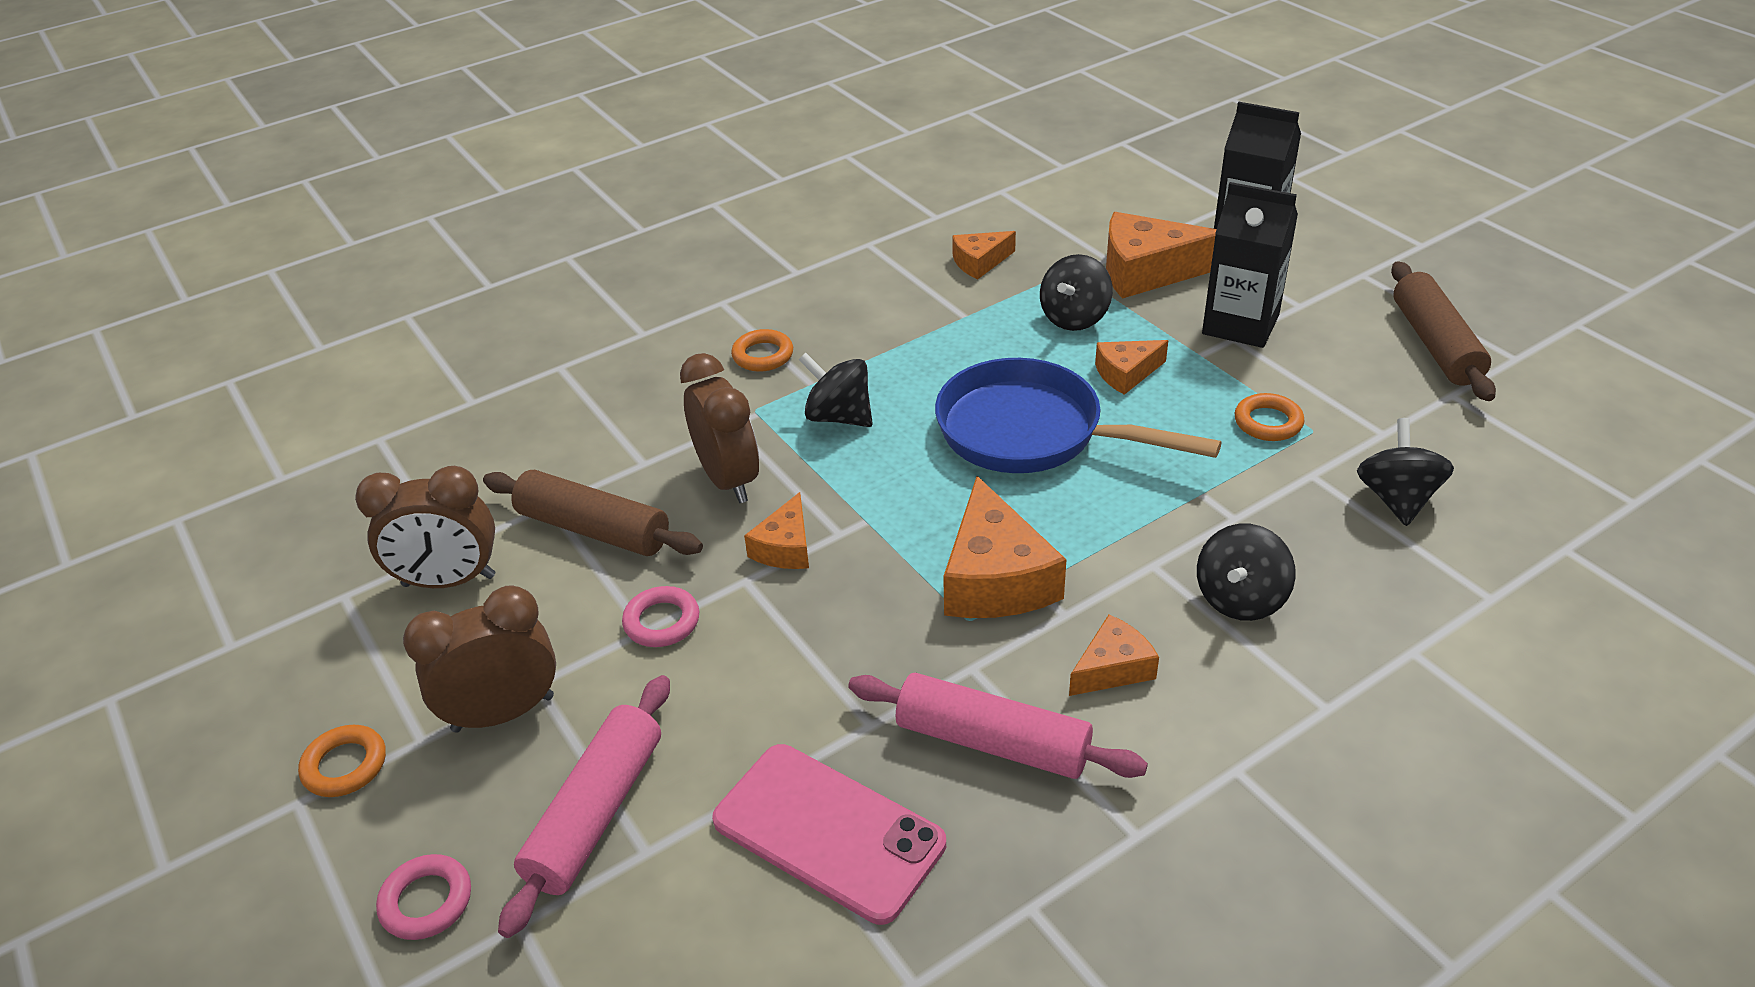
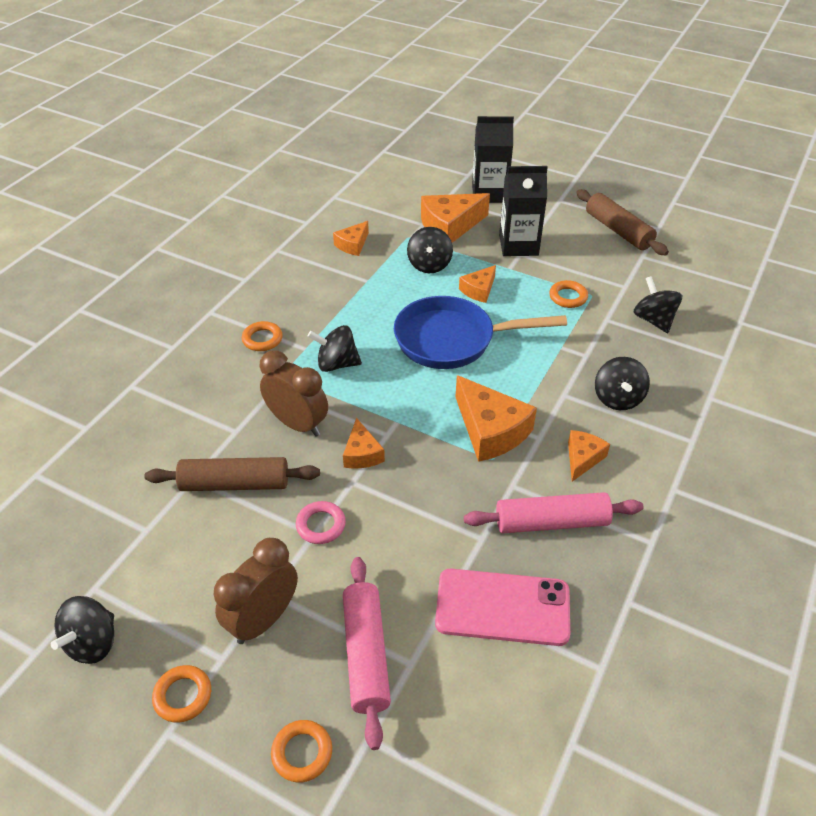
camera: 30 degrees left, 5 degrees up
(296, 659) = (92, 643): none -> black spinning top
(426, 901) = (302, 753): pink ring -> orange ring
(449, 581) = (162, 551): brown clock -> none

